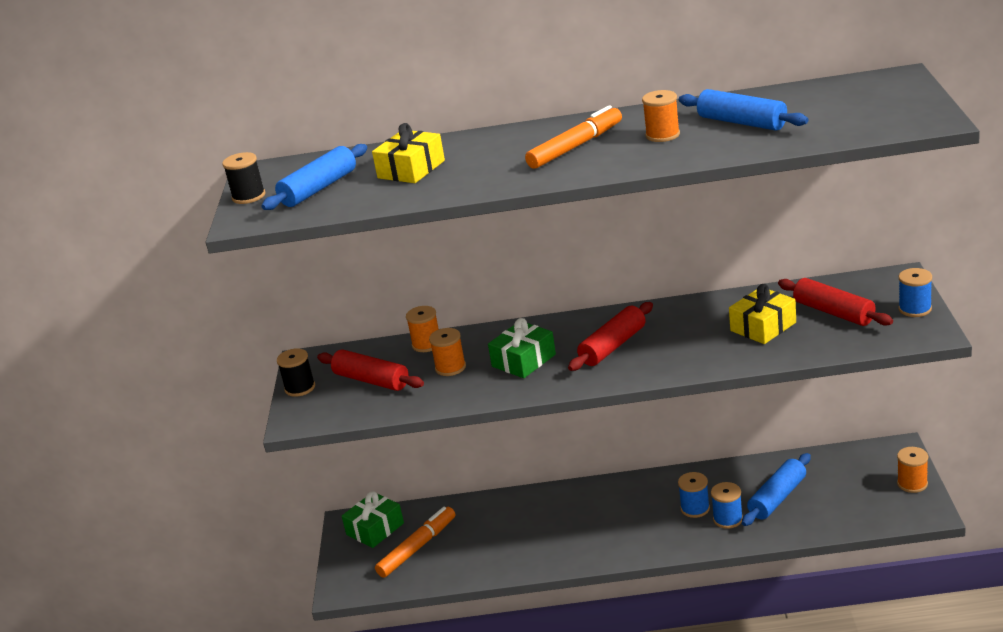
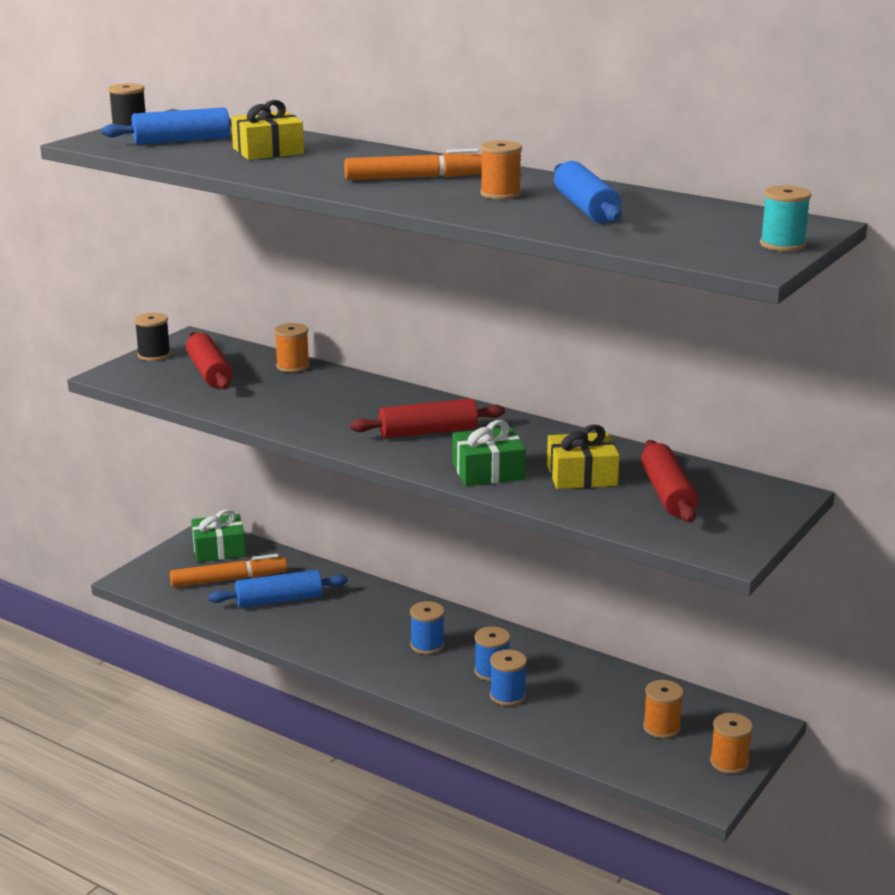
camera: 30 degrees right, 5 degrees down
(450, 367) = (279, 390): orange spool -> orange spool (661, 727)
(524, 360) = (341, 410): green gift -> green gift (488, 471)
(777, 498) = (579, 703): blue rolling pin -> blue rolling pin (279, 600)
(915, 99) = (782, 245): none -> turquoise spool
(915, 309) = (751, 526): blue spool -> blue spool (427, 645)

